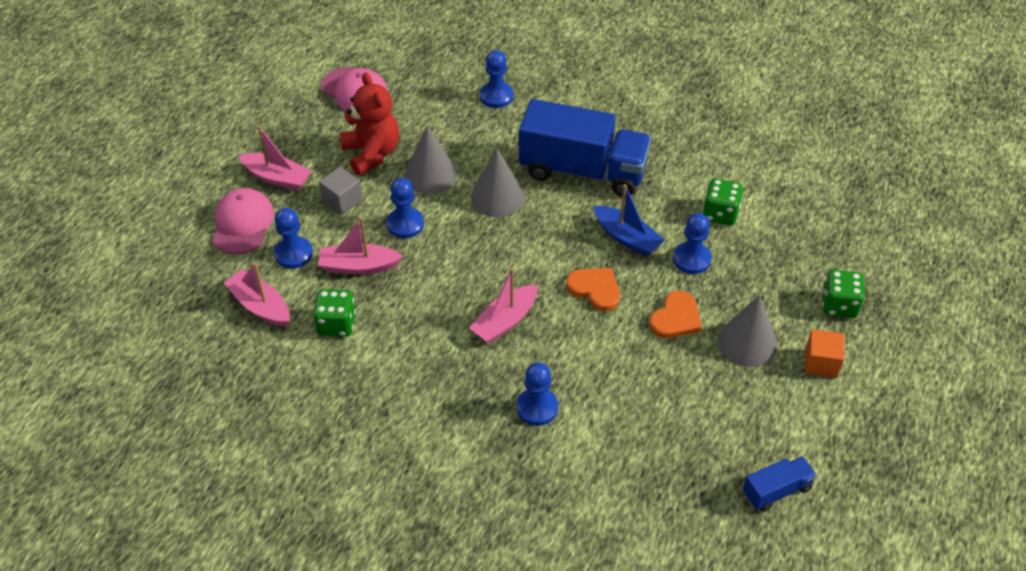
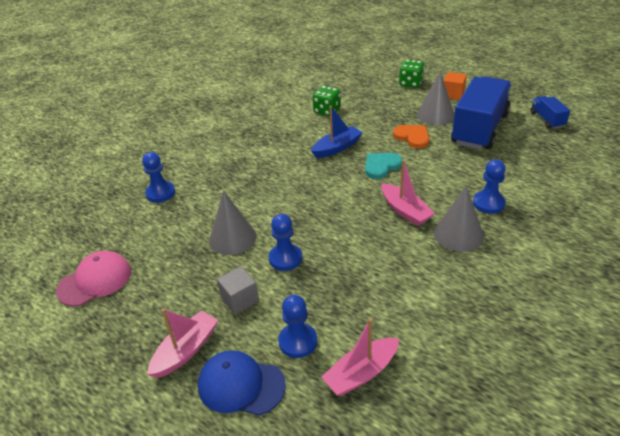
camera: 75 degrees left, 10 degrees down
(242, 223) = (241, 385): pink cap -> blue cap
(336, 324) = (394, 313): green dice -> none
(359, 266) = (327, 293): pink boat -> none
(372, 153) = (188, 274): red teddy bear -> none
(497, 197) = (274, 203): grey cone -> grey cone (458, 234)
(583, 171) = (264, 159): blue truck -> blue truck (479, 129)
(595, 289) = (381, 166): orange heart -> turquoise heart
(691, 259) = (363, 125): blue pawn -> none

